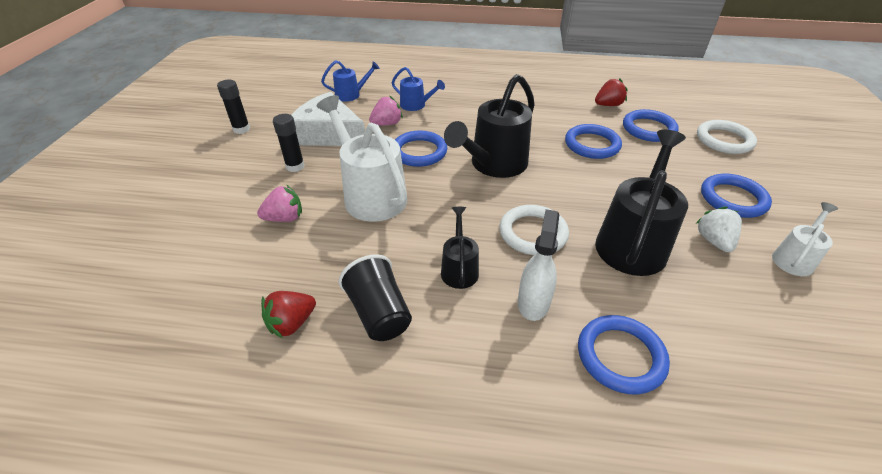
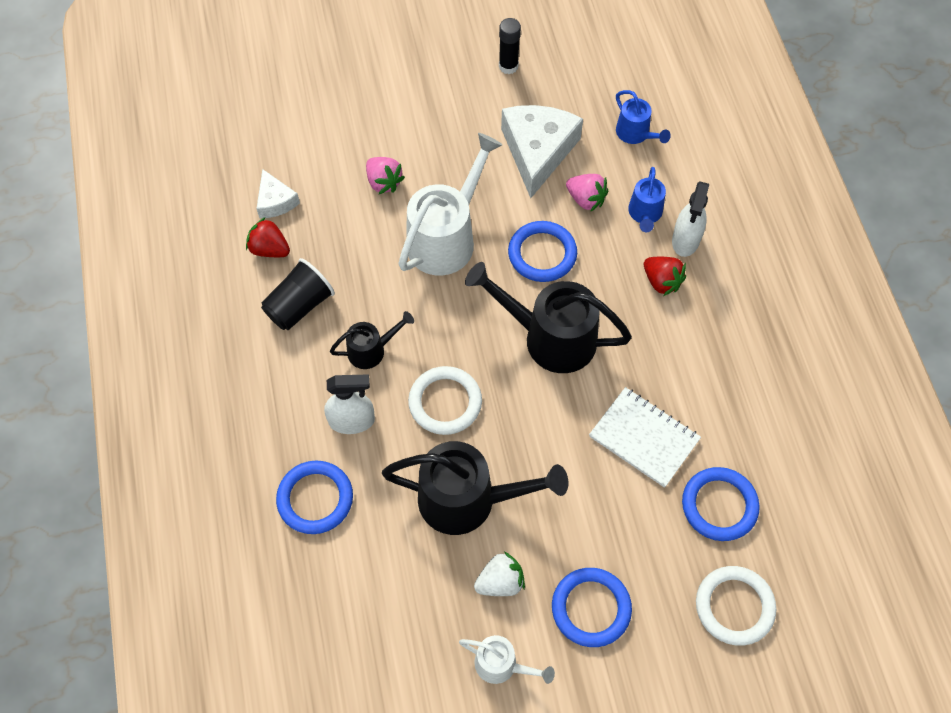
camera: 70 degrees right, 20 degrees up
(236, 303) = (275, 201): none -> white cheese
(295, 166) = (464, 150): black glue stick -> none
(446, 96) = (685, 240): none -> white spray bottle
(592, 145) = (644, 438): blue ring -> white notebook
(608, 105) = (764, 447): red strawberry -> red strawberry (661, 281)

